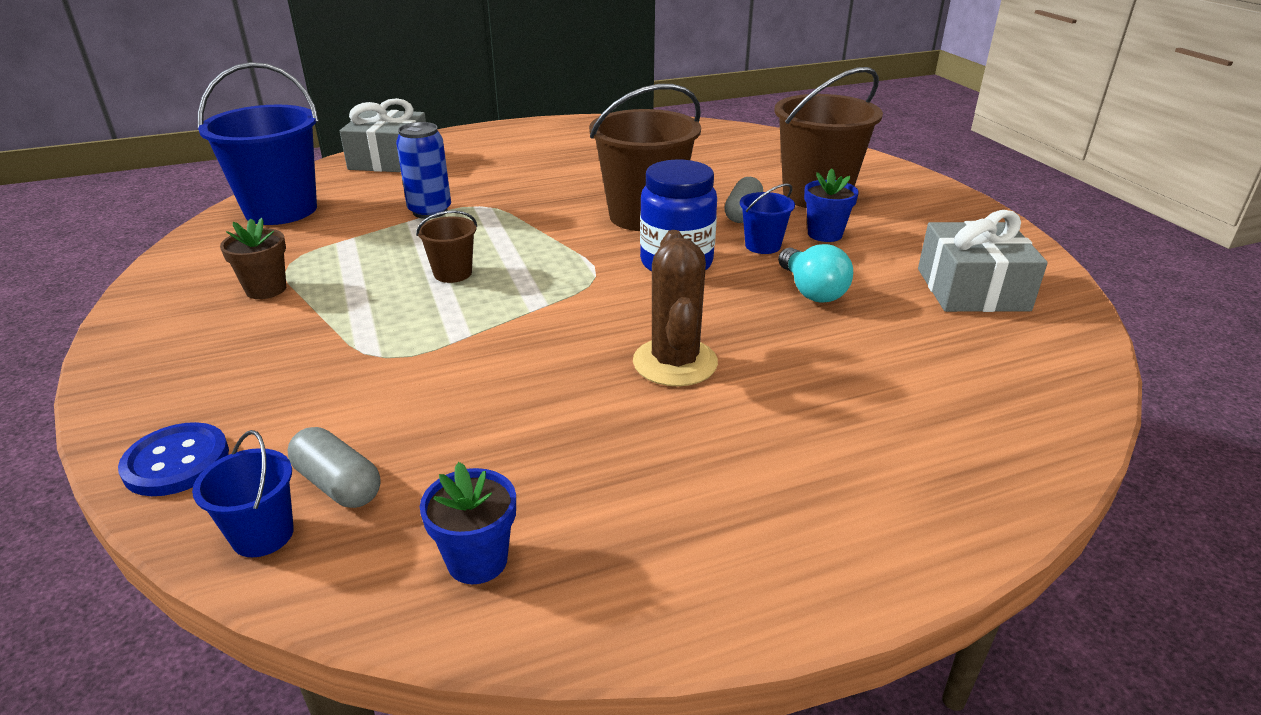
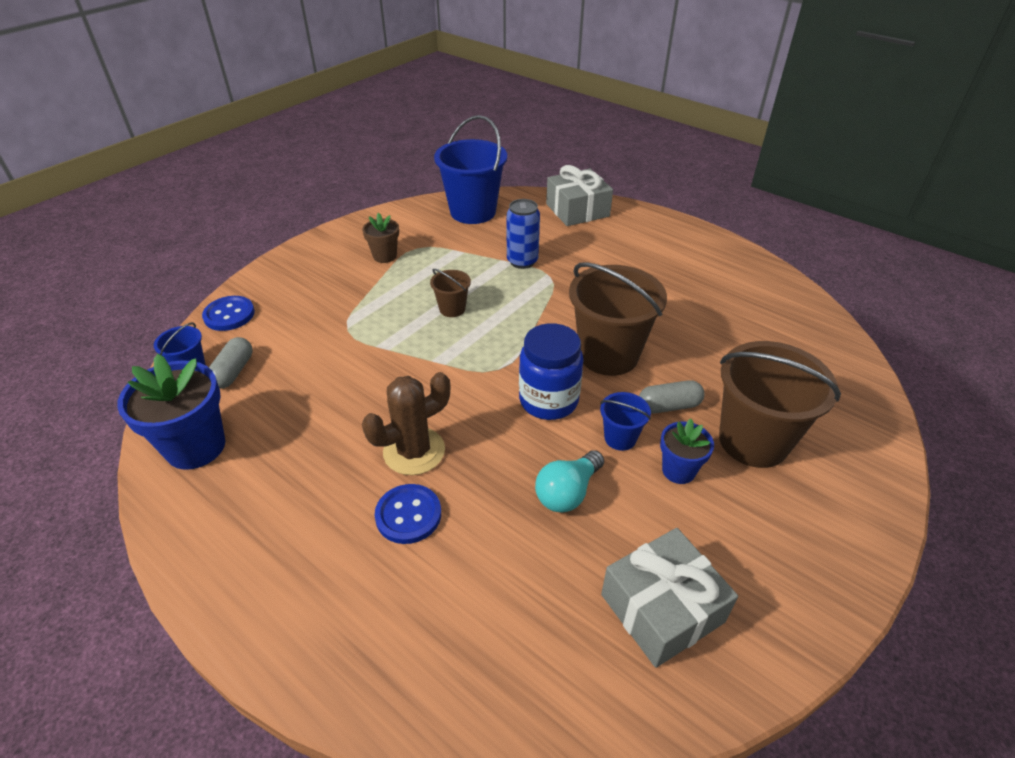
camera: 60 degrees right, 10 degrees up
(477, 560) = (196, 447): blue flower pot -> blue flower pot, size x1.77
(773, 392) = (408, 515): none -> blue button

